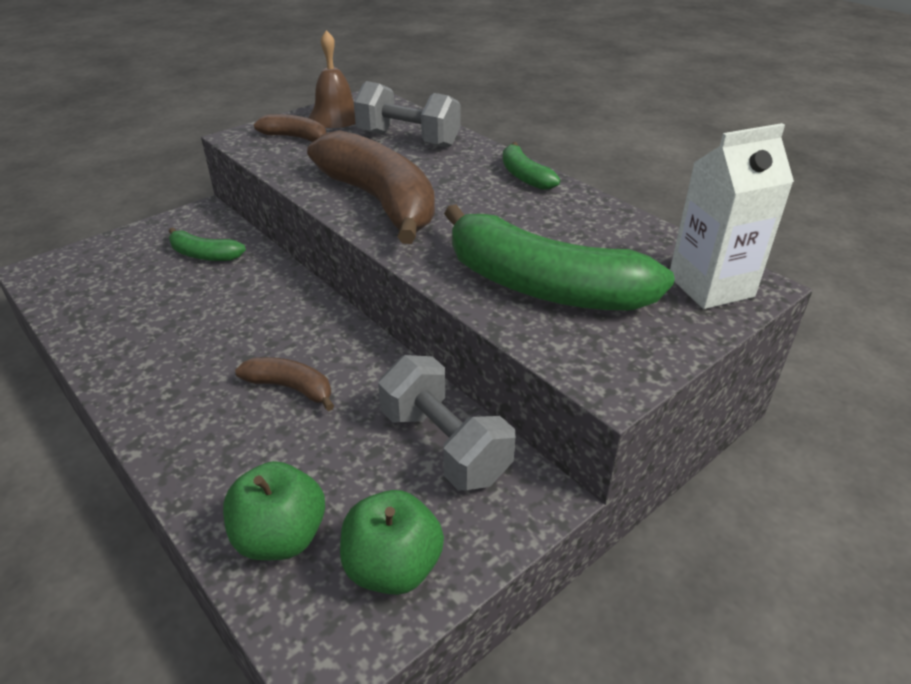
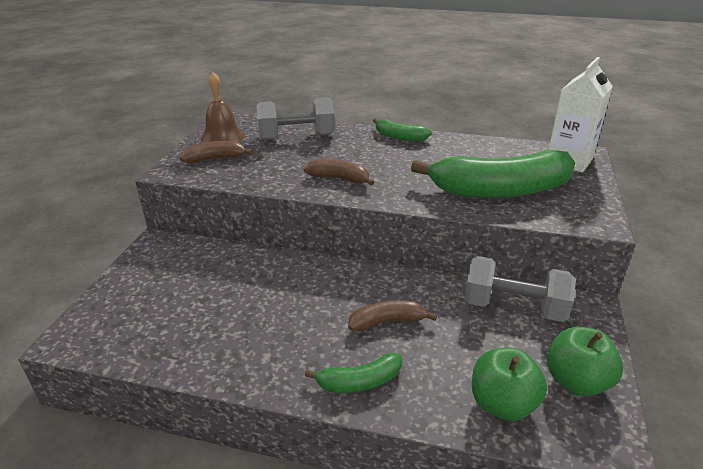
camera: 35 degrees left, 5 degrees down
(204, 255) = (203, 269): green banana -> green banana (359, 382)
(380, 201) = (339, 178): brown banana -> brown banana, size x0.47

